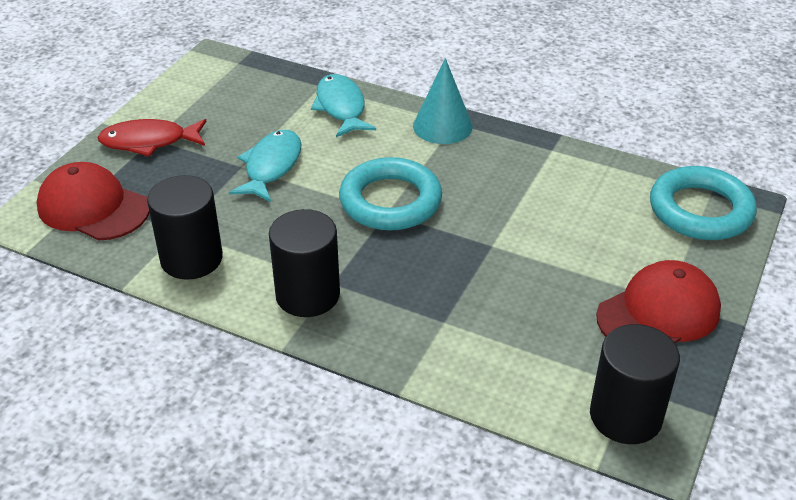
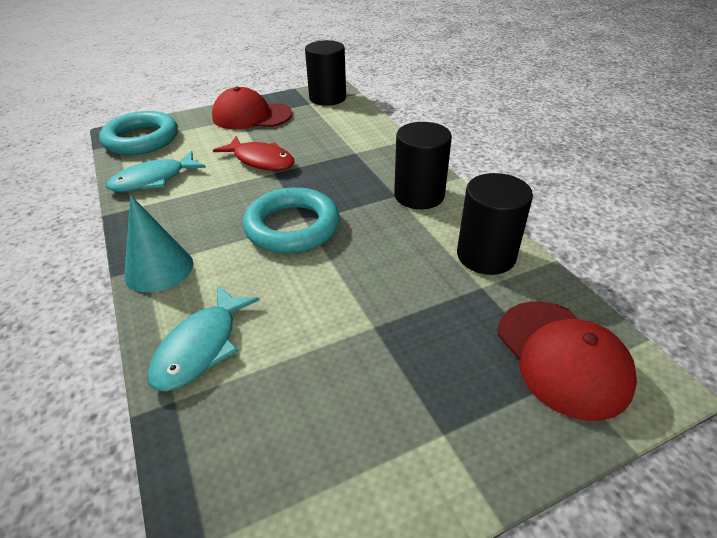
camera: 140 degrees left, 0 degrees up
(149, 142) = (452, 430): red fish -> red fish (261, 160)
(271, 166) = (347, 309): turquoise fish -> turquoise fish (153, 180)

